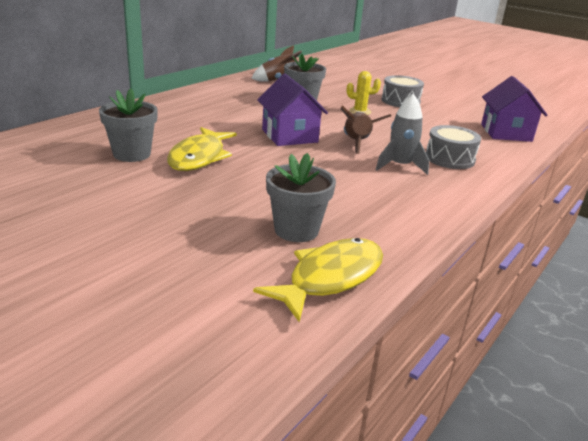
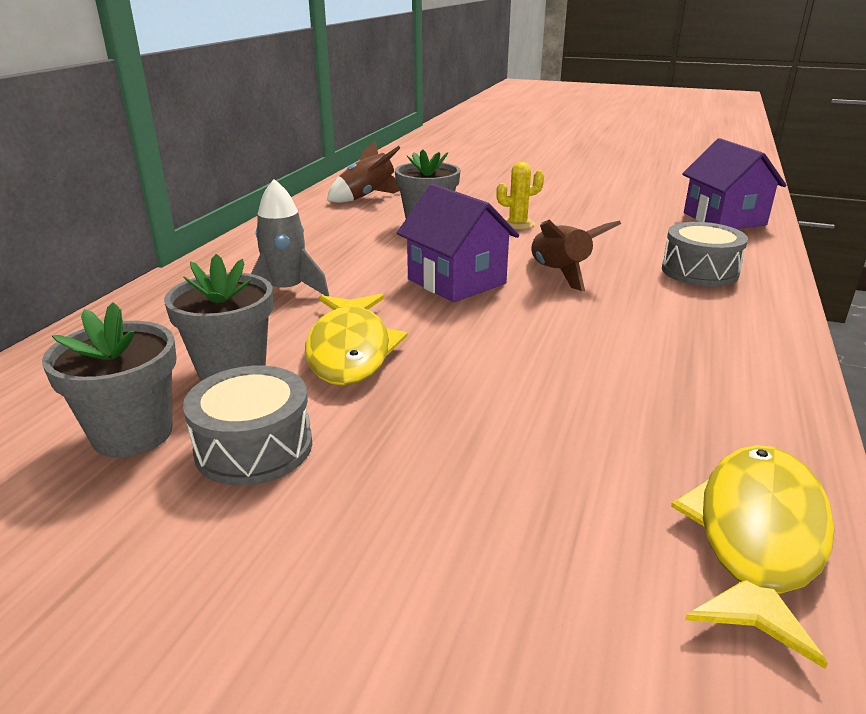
camera: 15 degrees left, 0 degrees up
(296, 230) = (617, 453): grey flower pot -> grey flower pot (133, 434)
(400, 101) = (554, 198): grey drum -> grey drum (254, 447)
(400, 166) = (650, 297): grey rocket -> grey rocket (287, 291)

